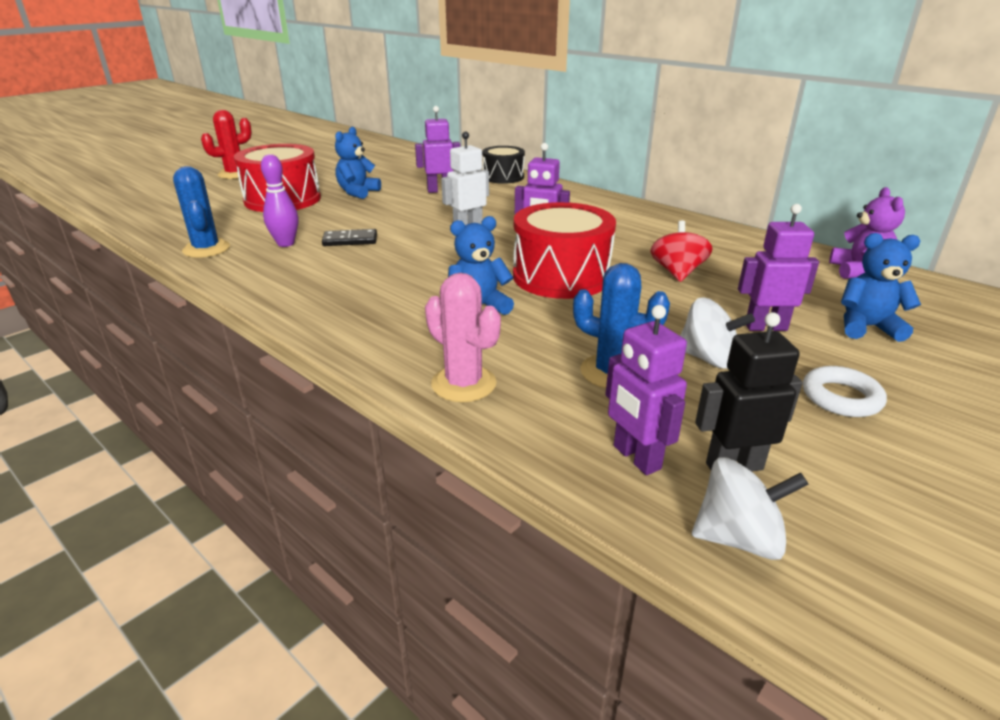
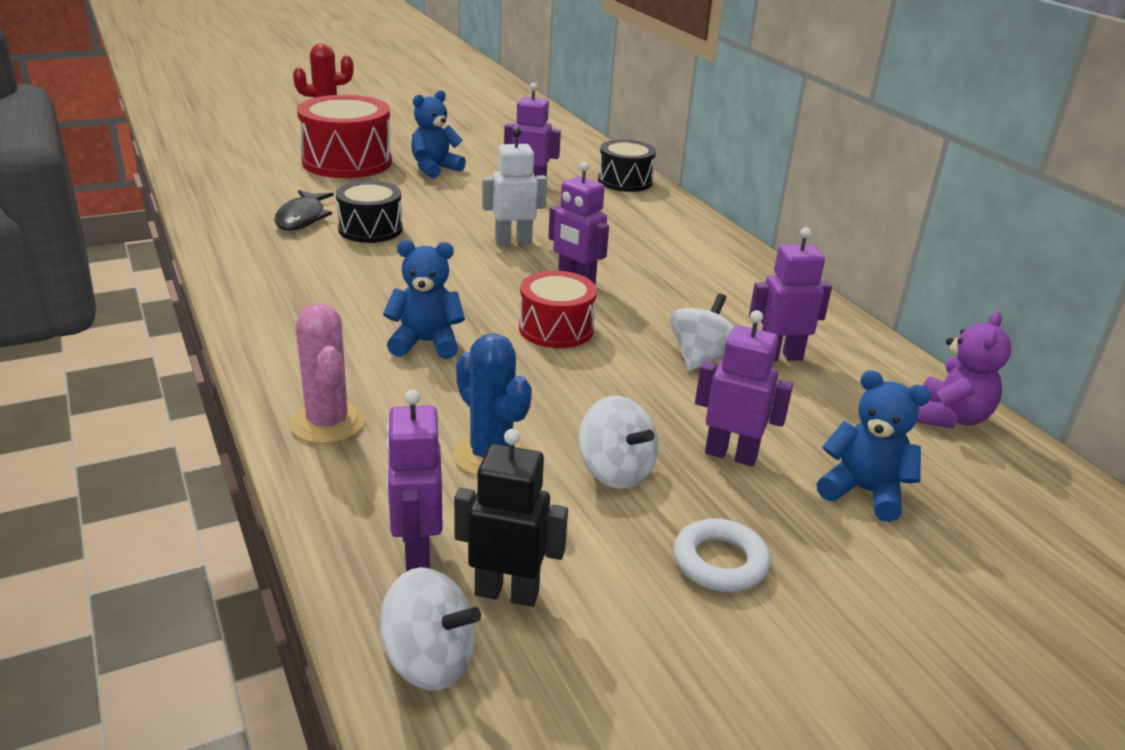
camera: 20 degrees right, 0 degrees up
(206, 249) = (221, 207): blue cactus -> none
(286, 243) = (302, 218): purple bowling pin -> black fish
(350, 240) = (370, 229): black domino -> black drum
(561, 276) = (556, 329): red drum -> red drum, size x0.62
(677, 272) = (701, 358): red spinning top -> white spinning top
(722, 260) = (779, 356): none -> purple robot

